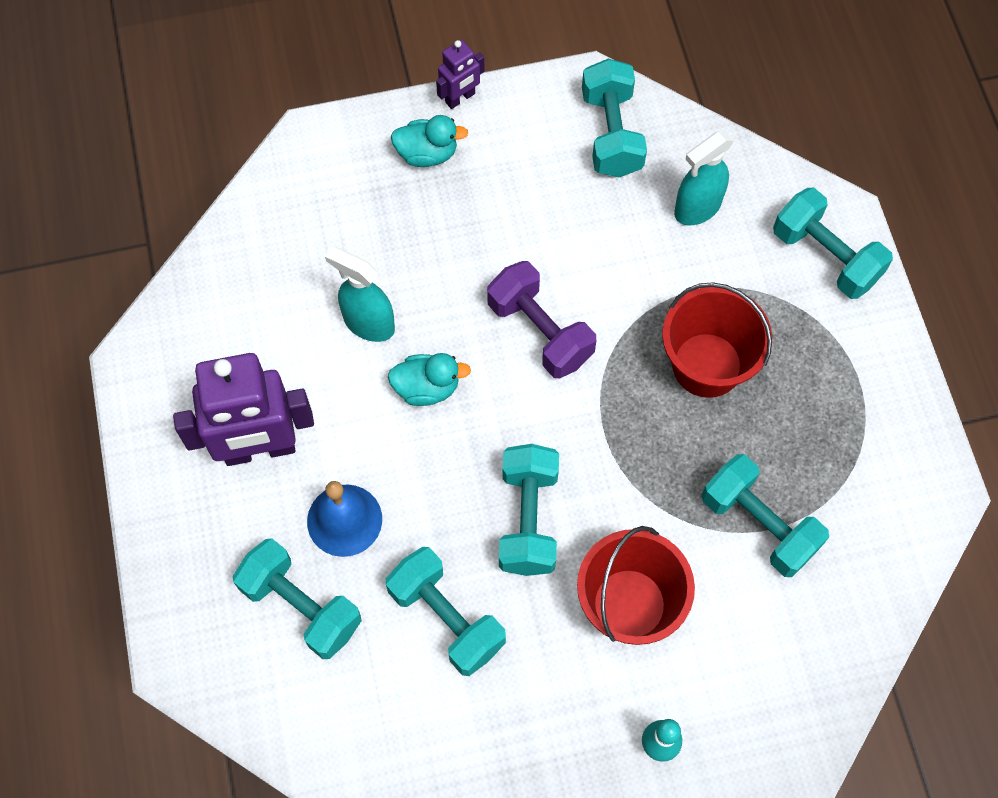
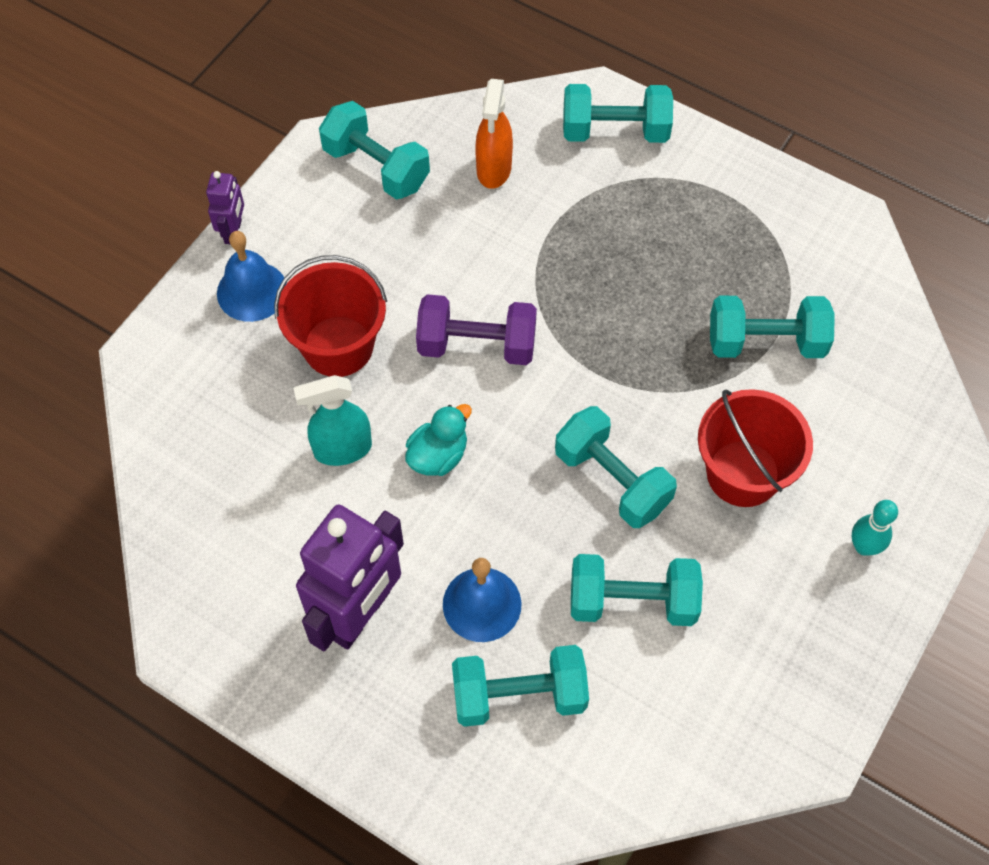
camera: 45 degrees left, 5 degrees down
(427, 154) = (252, 291): turquoise duck -> blue bell
(697, 208) = (494, 169): turquoise spray bottle -> orange spray bottle
(707, 365) = (616, 268): red bucket -> red bucket (338, 346)

